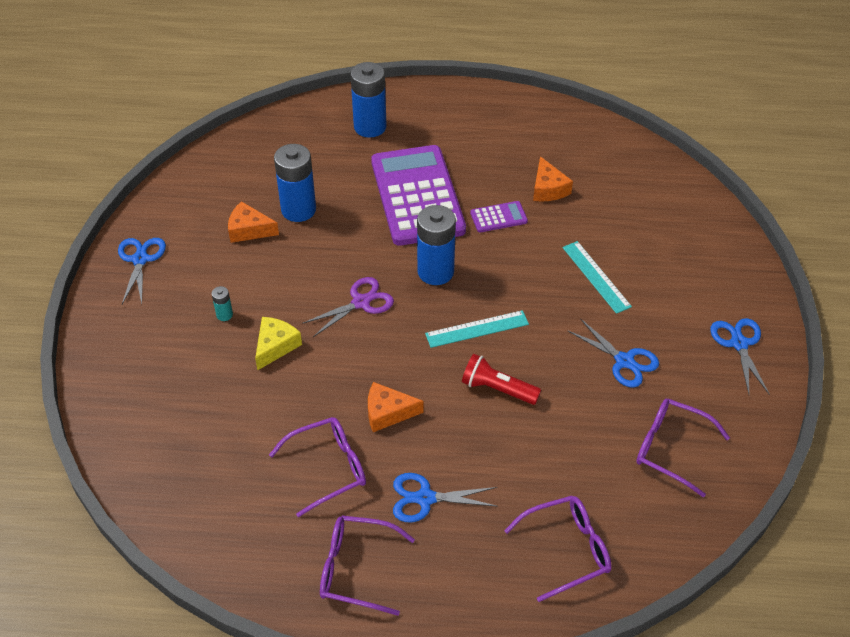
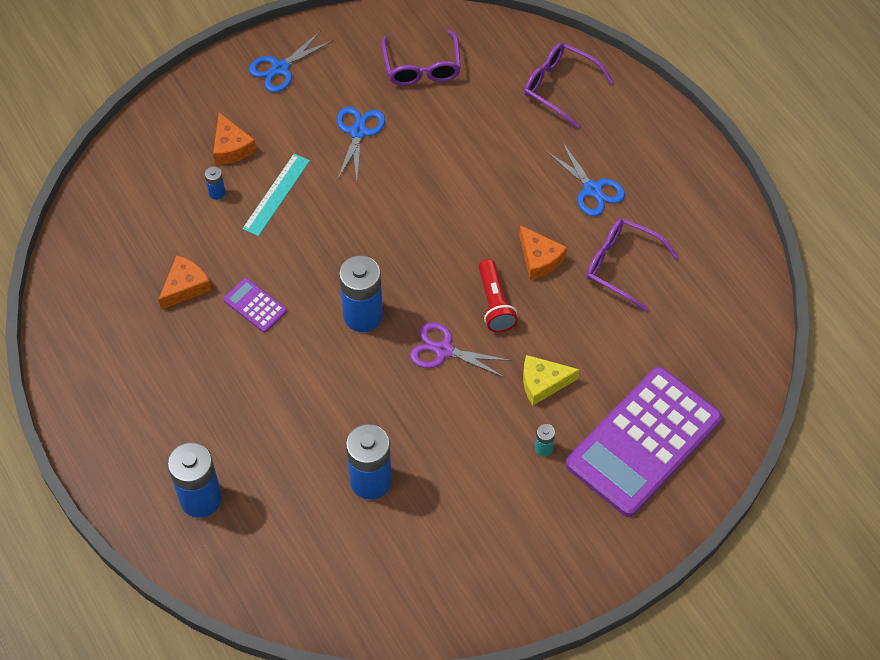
camera: 125 degrees left, 10 degrees up
(140, 259) = (541, 573): blue scissors -> none
(249, 230) = (430, 505): orange cheese -> orange cheese (231, 147)
(356, 569) = (682, 197): purple glasses -> none
(417, 196) = (275, 389): purple calculator -> purple calculator (643, 442)
(477, 329) = (404, 247): turquoise ruler -> none
(497, 389) = (455, 199): red flashlight -> red flashlight (495, 303)
(625, 243) = (217, 193): none -> blue battery

